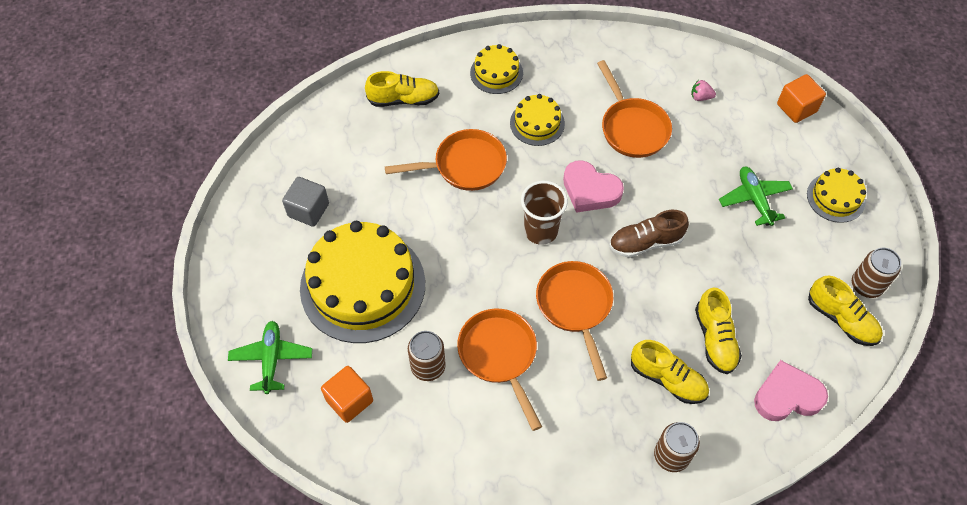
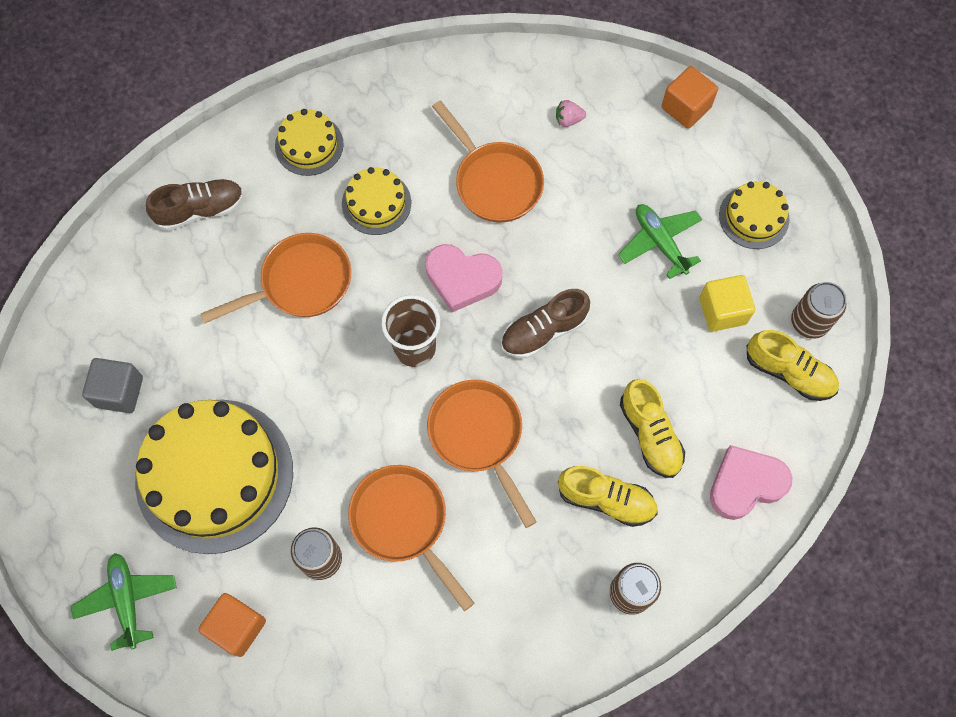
camera: 15 degrees left, 10 degrees up
(403, 99) = (200, 210): yellow shoe -> brown shoe
(795, 260) = (722, 311): none -> yellow cube

